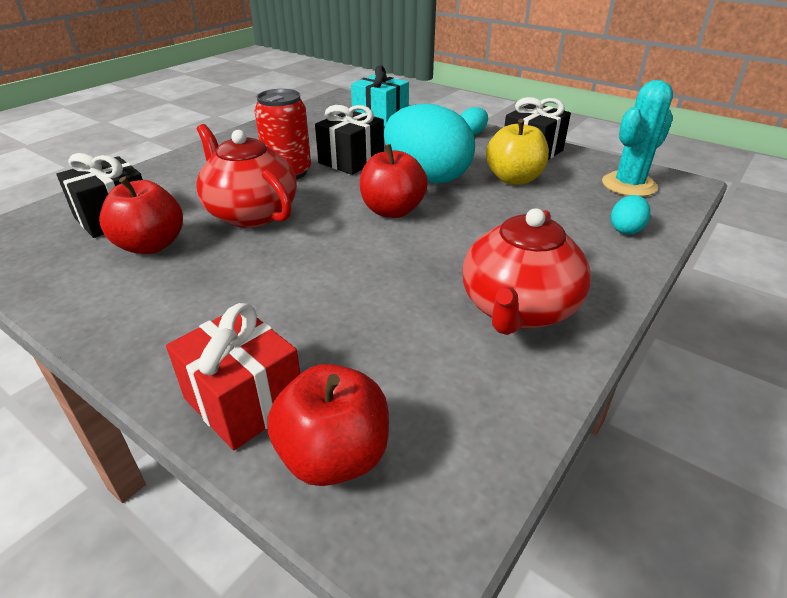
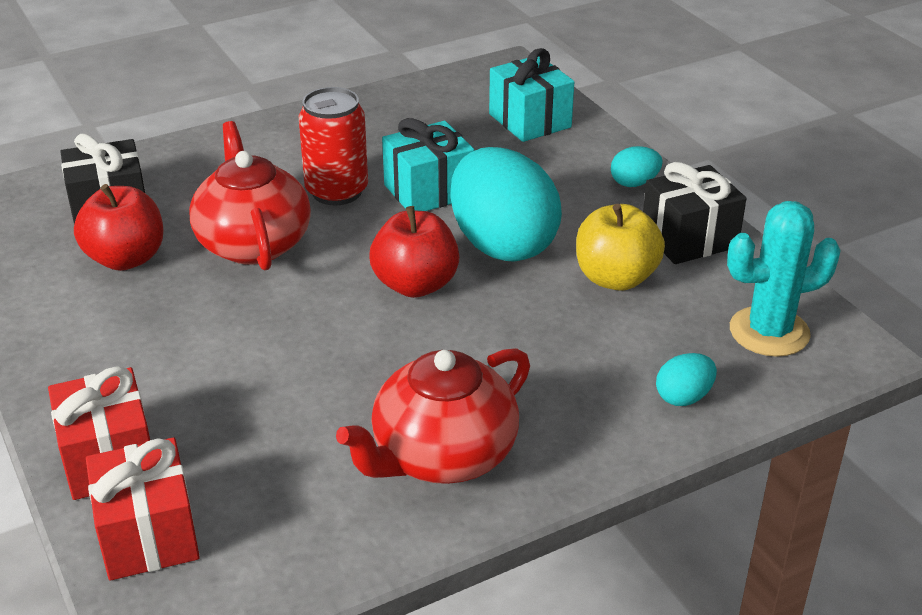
camera: 25 degrees right, 0 degrees up
(334, 456) = (148, 535): red apple -> red gift
(351, 160) = (428, 191): black gift -> turquoise gift

